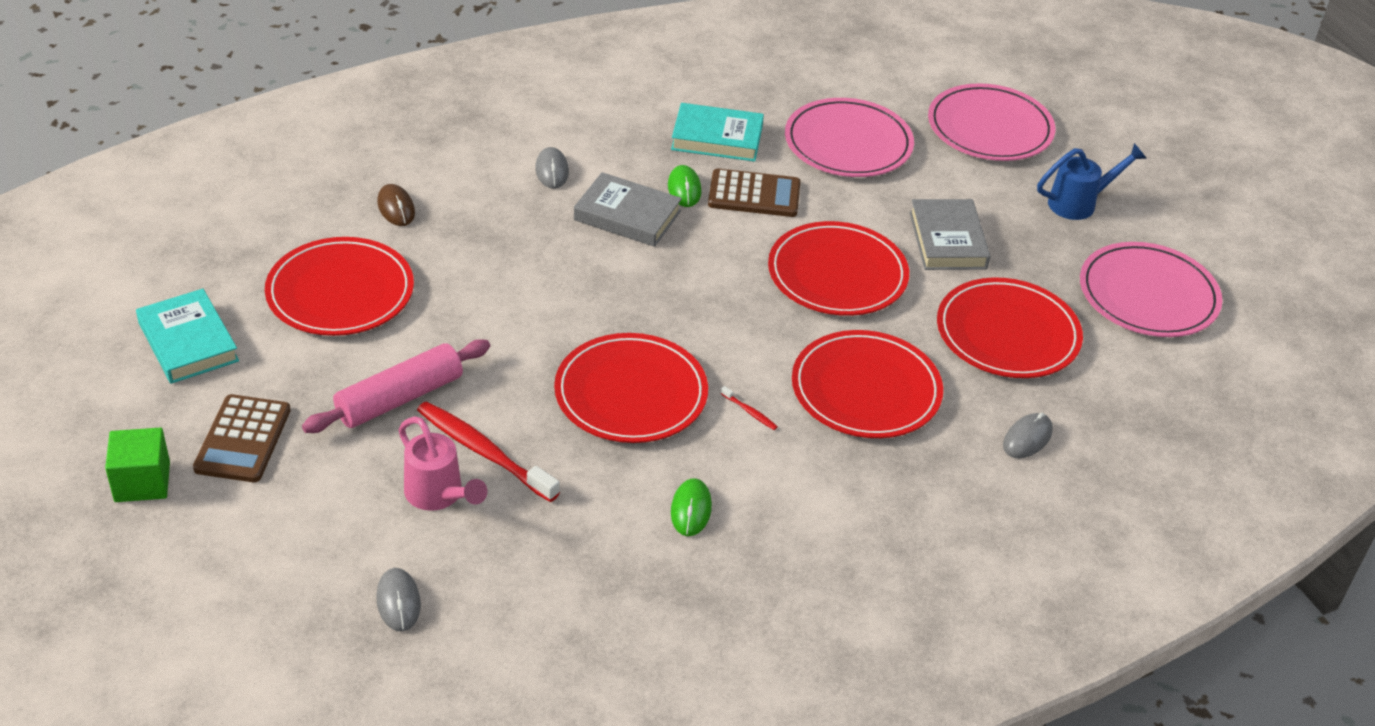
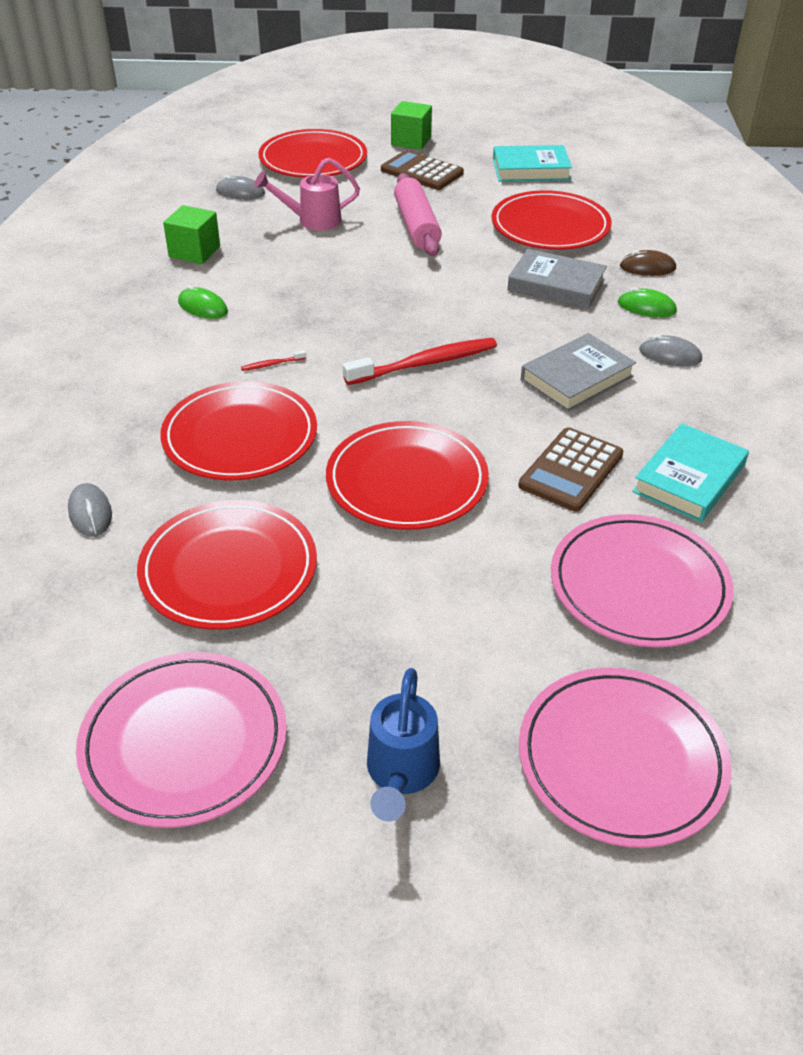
camera: 120 degrees right, 0 degrees up
(483, 452) = (337, 244): red toothbrush -> red toothbrush (425, 363)
(581, 574) = (194, 252): none -> green cube
(631, 393) = (342, 315): red plate -> red plate (313, 159)
(684, 189) = (603, 426): green mouse -> green mouse (646, 307)
(947, 240) = (407, 592): grey book -> grey book (556, 285)

